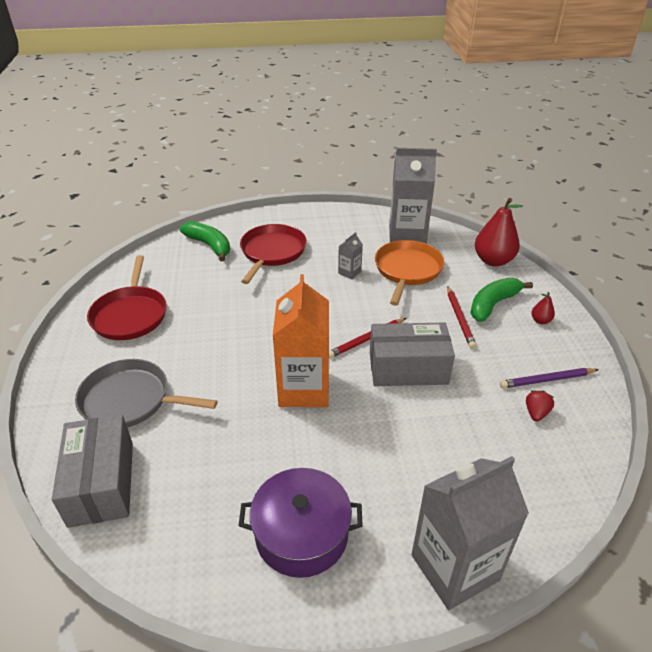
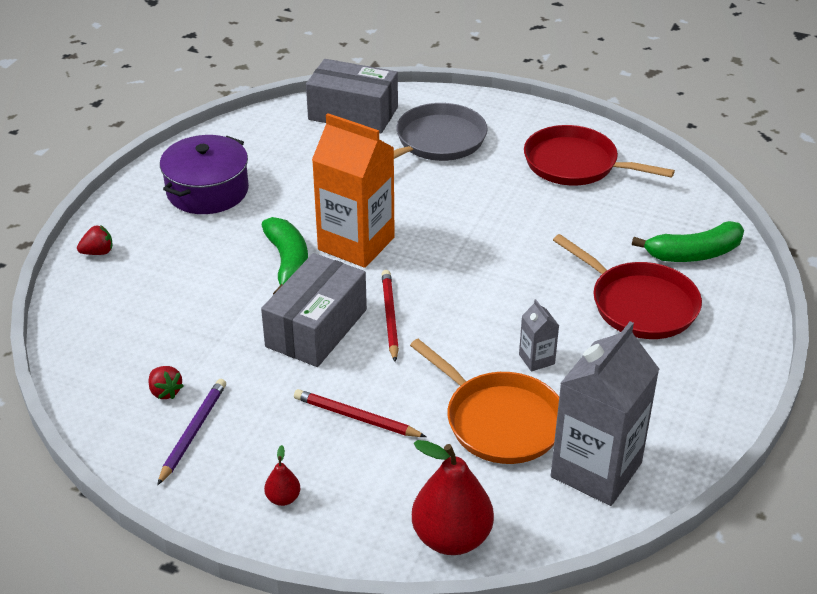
camera: 120 degrees right, 0 degrees up
(454, 567) = (98, 252): grey carton -> red strawberry
(493, 304) = (355, 469): green banana -> green banana (288, 264)

